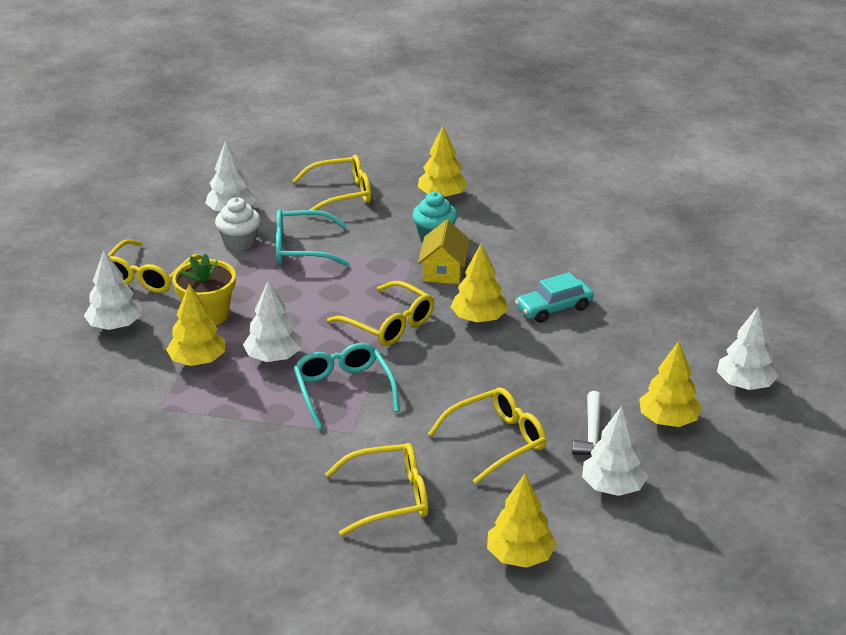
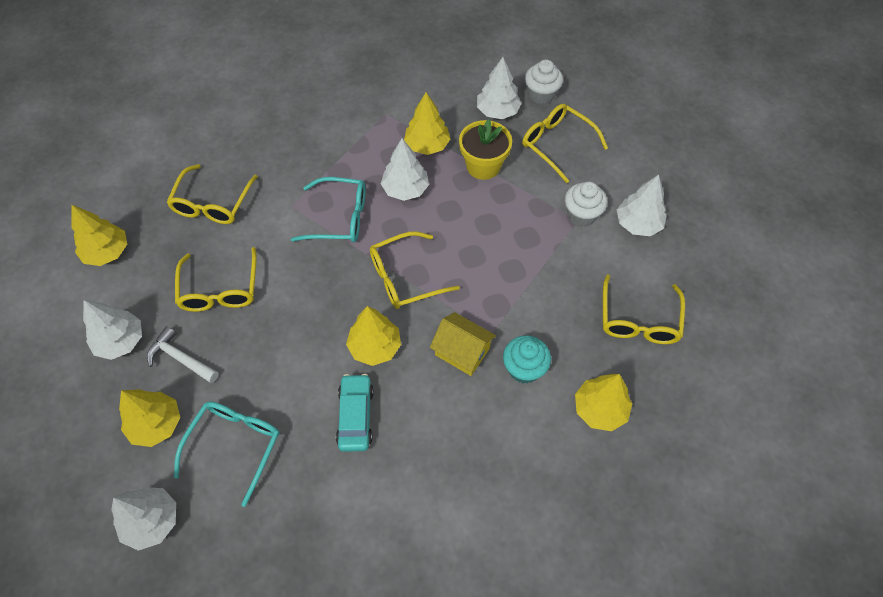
camera: 115 degrees right, 25 degrees up
(72, 302) = (541, 95): none -> white cupcake
(301, 248) = (552, 255): turquoise glasses -> turquoise glasses (235, 445)

